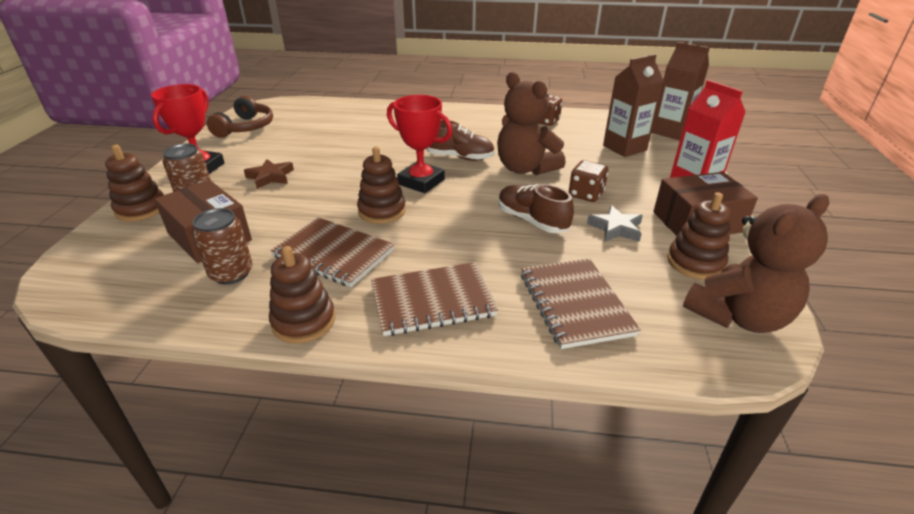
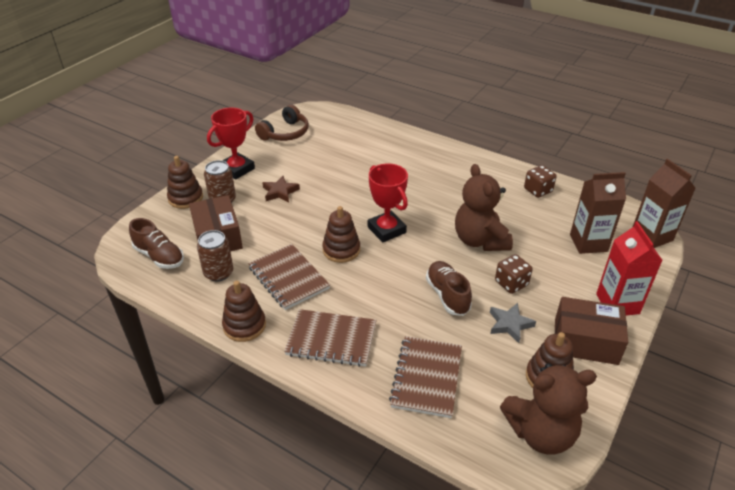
camera: 25 degrees right, 5 degrees up
(459, 157) = (433, 212): brown shoe -> brown shoe (159, 256)

